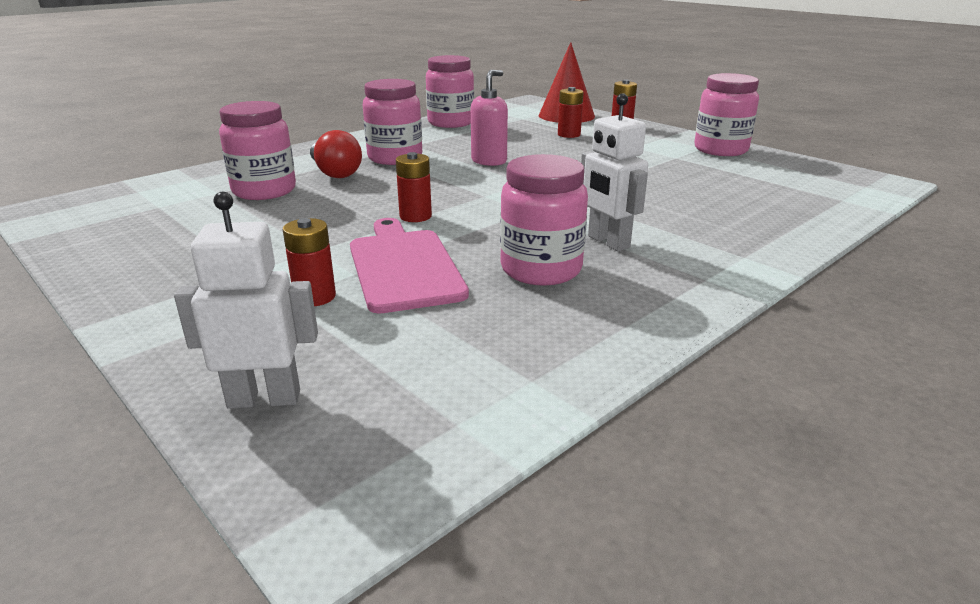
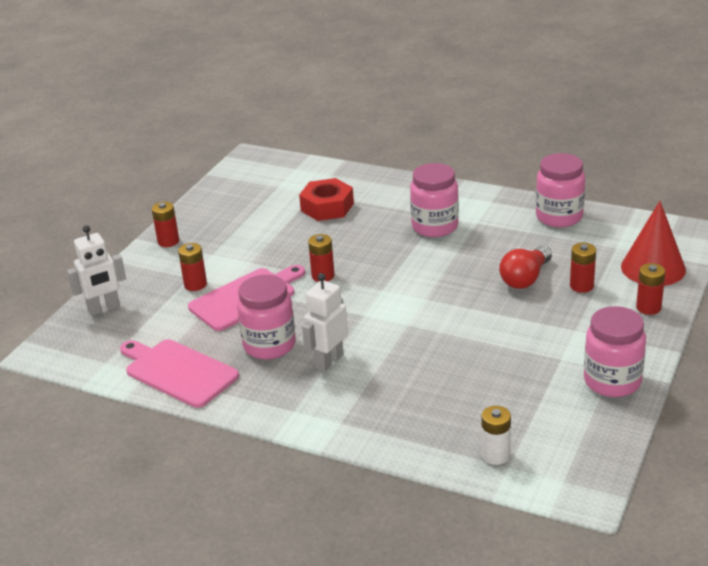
camera: 70 degrees right, 5 degrees up
(147, 300) = (168, 241): none -> red battery
(264, 191) = (327, 207): pink jar -> red nut
(264, 399) = (104, 309): white robot -> white robot turned 90 degrees clockwise
(335, 172) = (382, 216): red light bulb -> red light bulb (525, 278)
(489, 161) = (463, 268): pink soap dispenser -> none
(552, 349) = (178, 372): none -> pink cutting board
(823, 201) = (495, 455): none -> white battery

